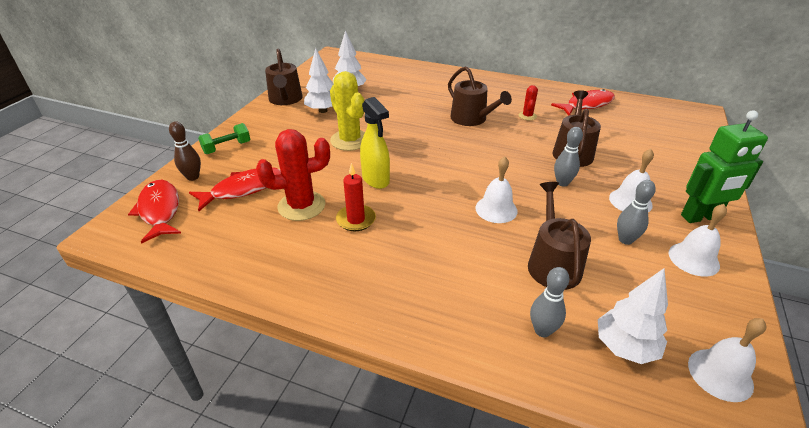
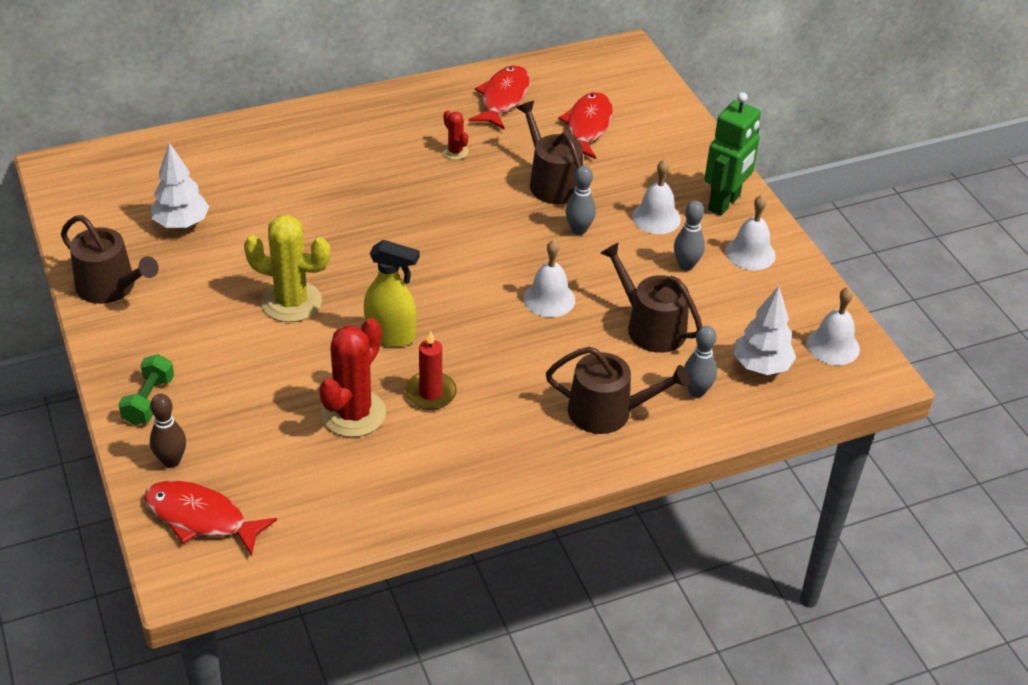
camera: 45 degrees left, 5 degrees up
(243, 189) = (258, 437): red fish -> red fish (587, 127)
(323, 110) = (192, 277): white tree -> none
(472, 119) = (397, 190): brown watering can -> brown watering can (608, 412)

